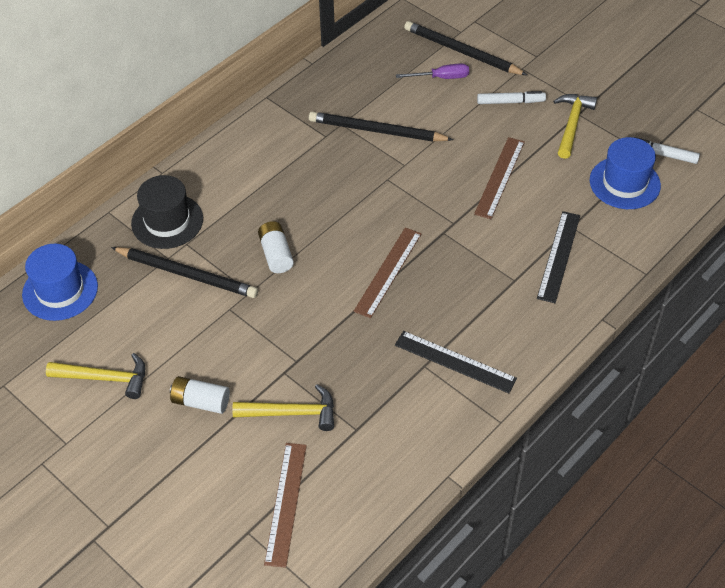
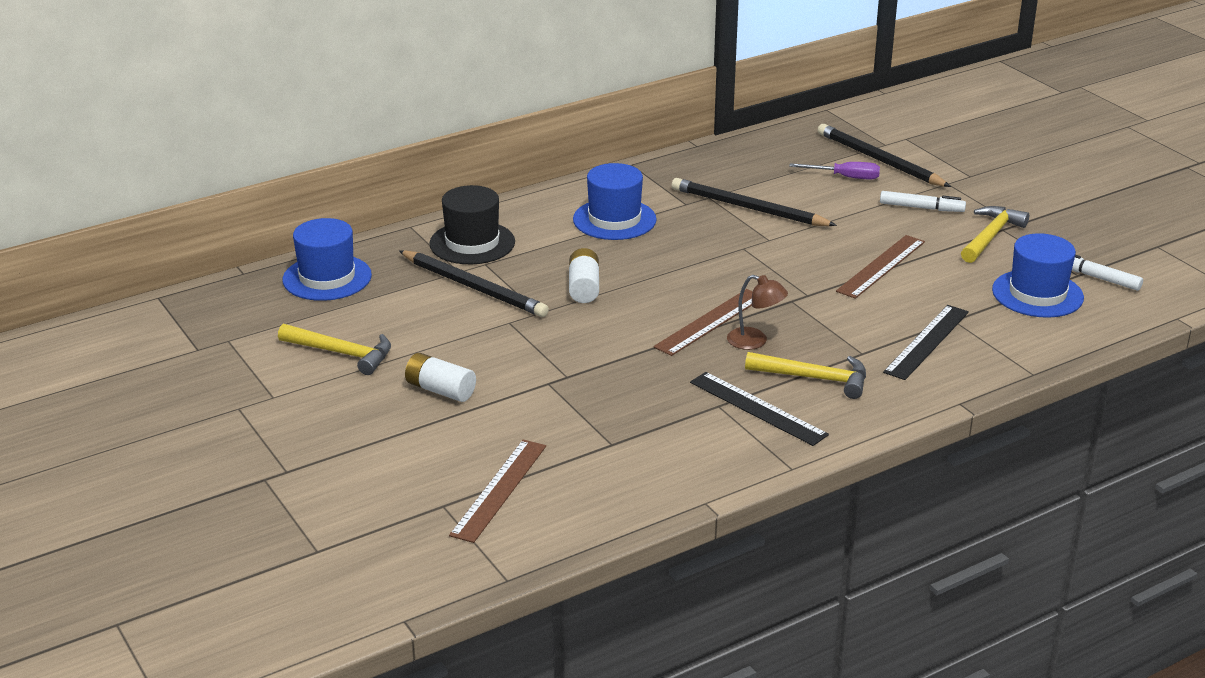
camera: 15 degrees right, 20 degrees down
(274, 167) = (614, 219): none -> blue hat
(292, 413) = (542, 417): yellow hammer -> yellow hammer (815, 378)
(430, 286) = (755, 341): none -> brown lamp

